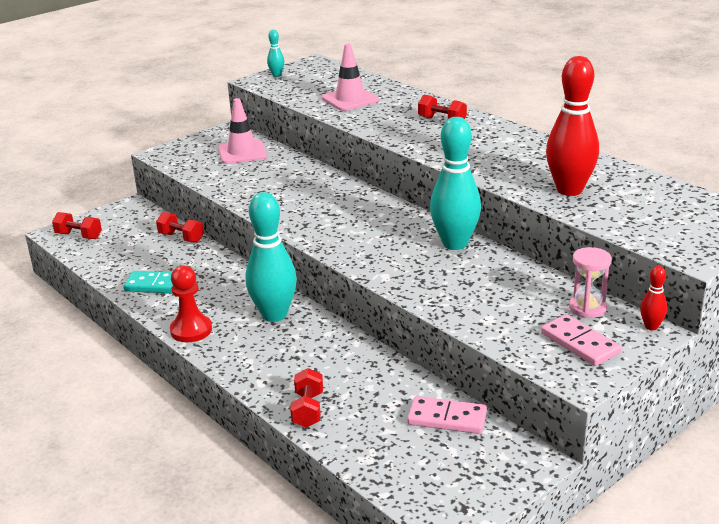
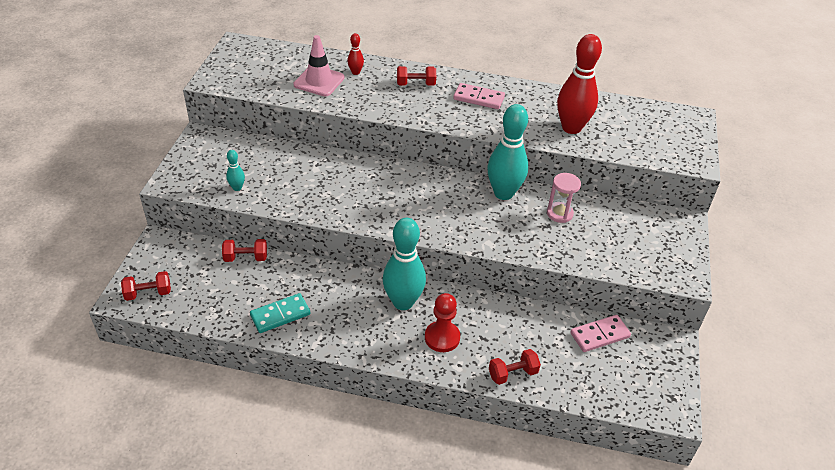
camera: 40 degrees left, 15 degrees up
(191, 330) = (357, 345): red pawn -> red pawn (442, 337)
(242, 152) = (244, 157): pink traffic cone -> none
(276, 75) = (221, 69): turquoise bowling pin -> turquoise bowling pin (237, 188)
(308, 410) = (512, 373): red dumbbell -> red dumbbell turned 75 degrees counterclockwise
(579, 343) = (658, 249): pink domino -> pink domino (478, 98)
(587, 308) = (635, 217): pink hourglass -> pink hourglass (559, 213)
(651, 326) = (681, 217): red bowling pin -> red bowling pin (355, 72)

